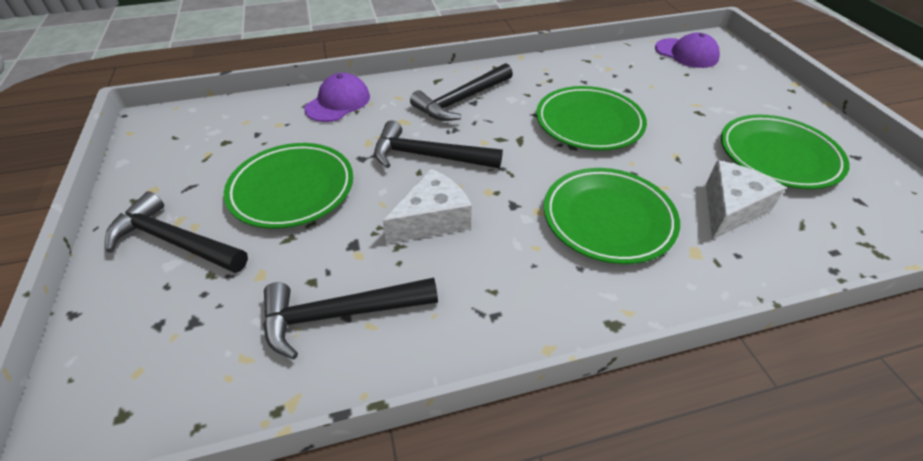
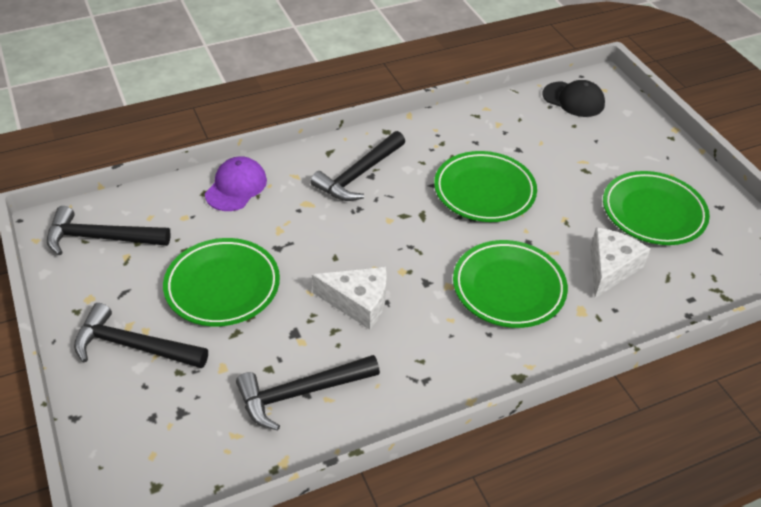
camera: 10 degrees left, 0 degrees up
(429, 156) = (341, 240): black hammer -> black hammer (101, 238)
(432, 219) = (358, 302): white cheese -> white cheese turned 60 degrees clockwise
(686, 53) = (573, 99): purple cap -> black cap

